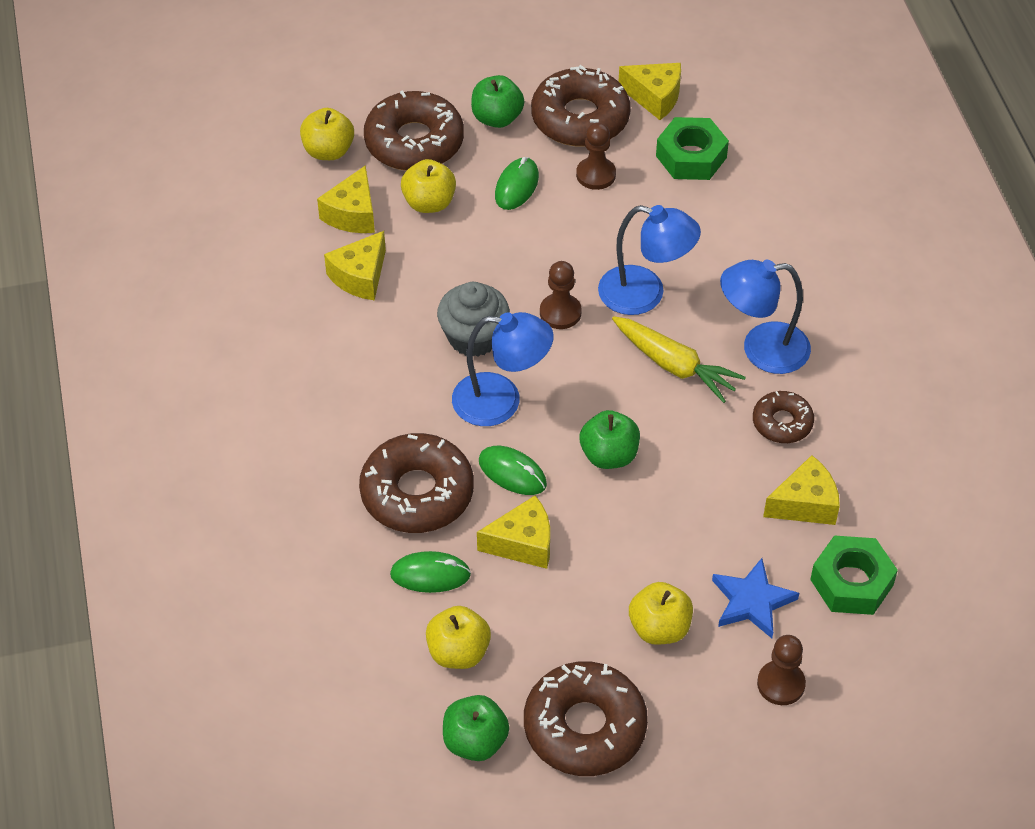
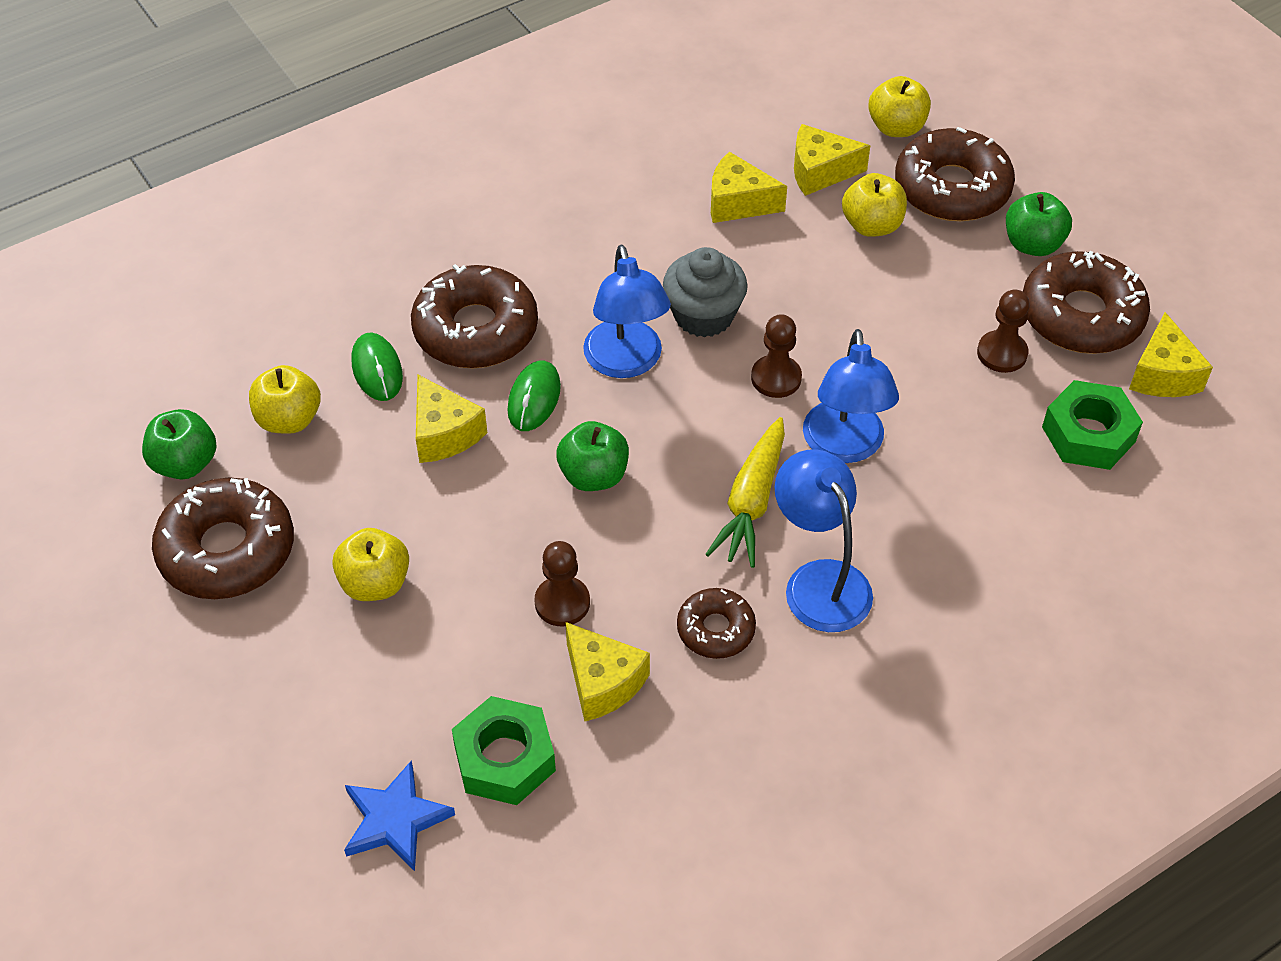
camera: 70 degrees right, 0 degrees up
(516, 186) = (940, 289): green mouse -> none
(752, 601) = (441, 662): blue star -> blue star (395, 820)
(781, 684) = (335, 719): brown pawn -> brown pawn (562, 603)

